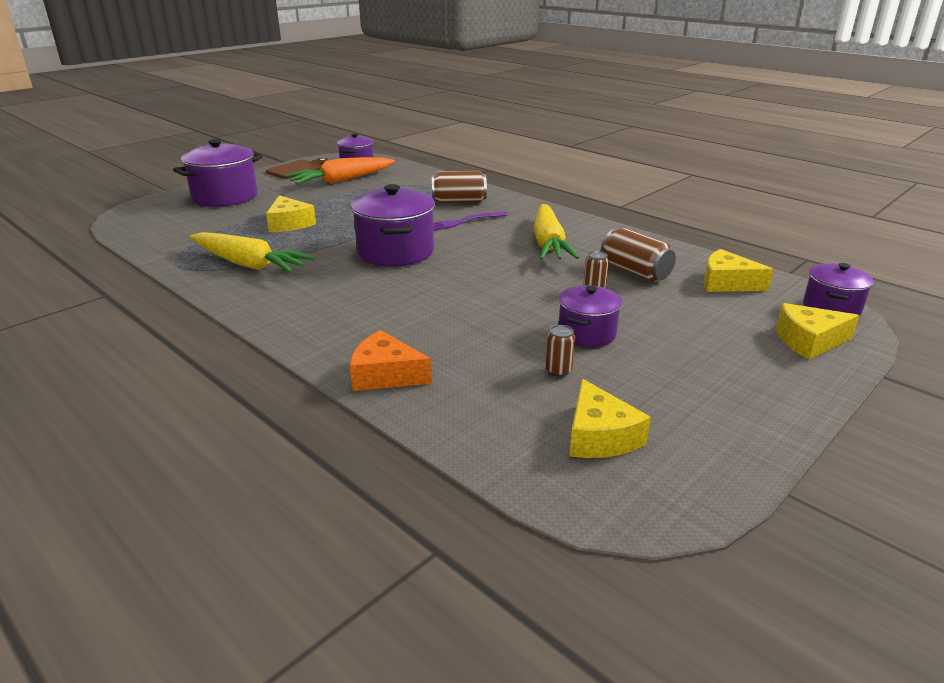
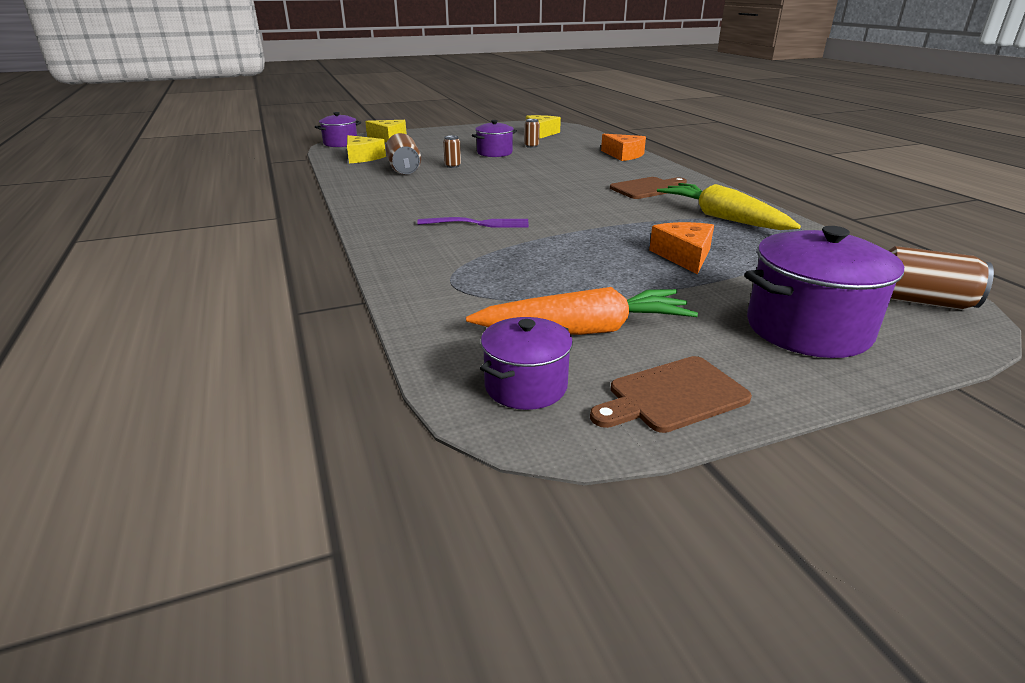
camera: 155 degrees left, 0 degrees up
(289, 223) = (684, 256): yellow cheese -> orange cheese
(329, 294) = (647, 188): none -> brown cutting board
(395, 252) = (574, 207): purple pot -> none
(459, 202) = (444, 249): brown can -> brown can (920, 301)
(548, 243) = (428, 193): yellow carrot -> none

